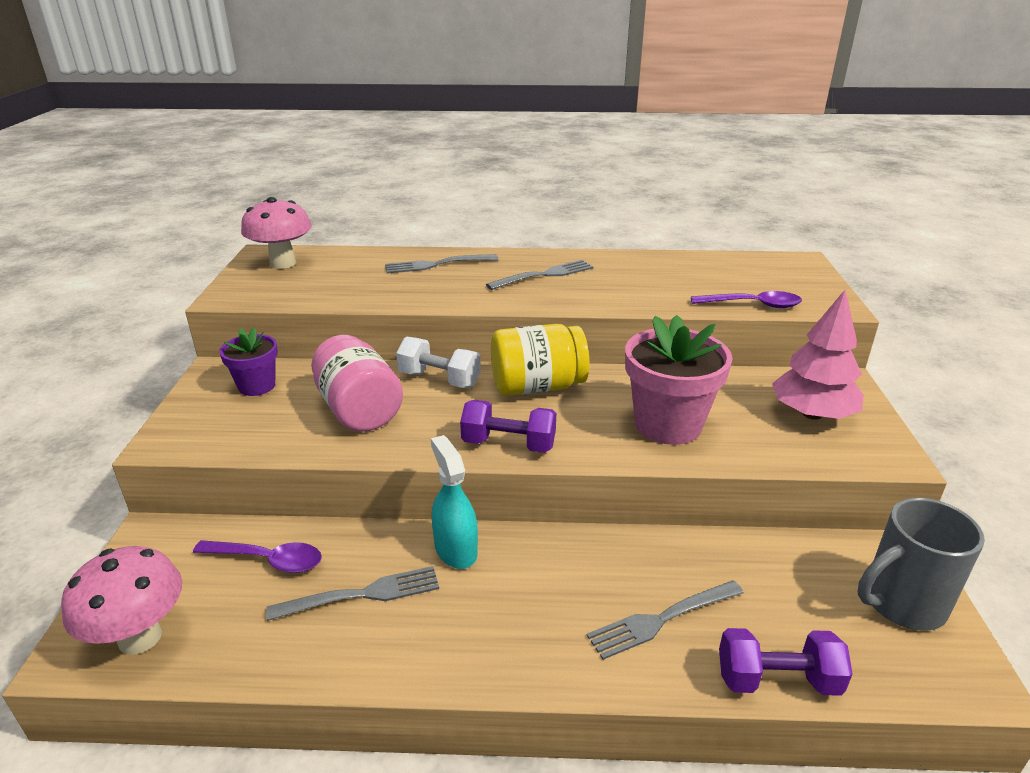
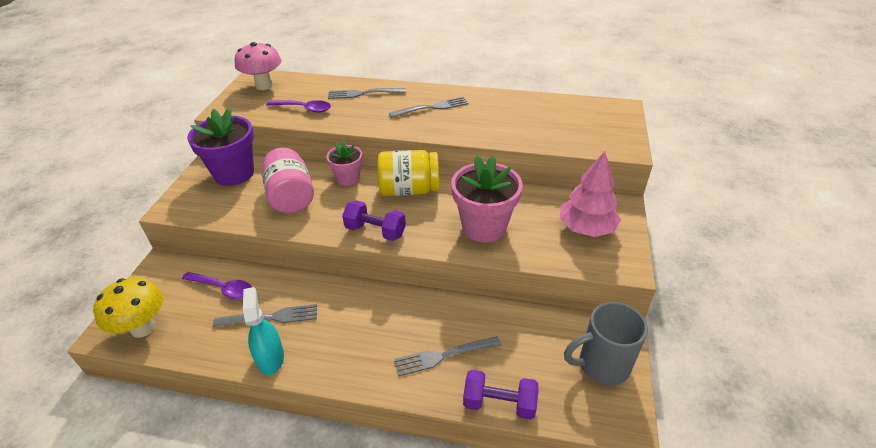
camera: 10 degrees right, 10 degrees up
(140, 637) = (143, 328): pink mushroom -> yellow mushroom
(257, 386) = (234, 173): purple flower pot -> purple flower pot, size x1.72
(439, 379) = (348, 179): white dumbbell -> pink flower pot
(455, 549) = (334, 294): turquoise spray bottle -> turquoise spray bottle (270, 358)
(753, 305) = (567, 144): purple spoon -> purple spoon (304, 109)

